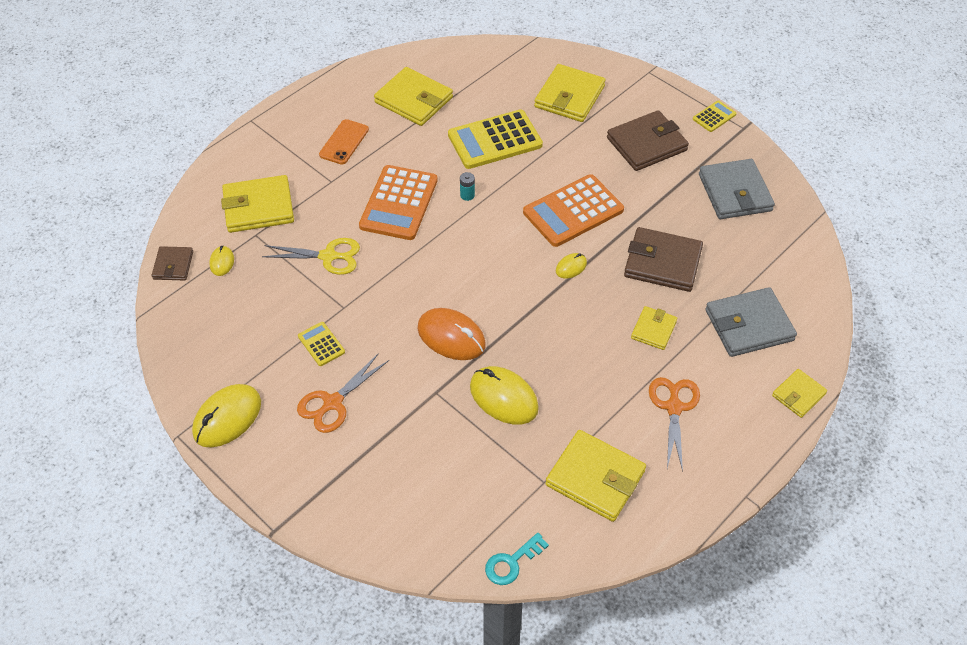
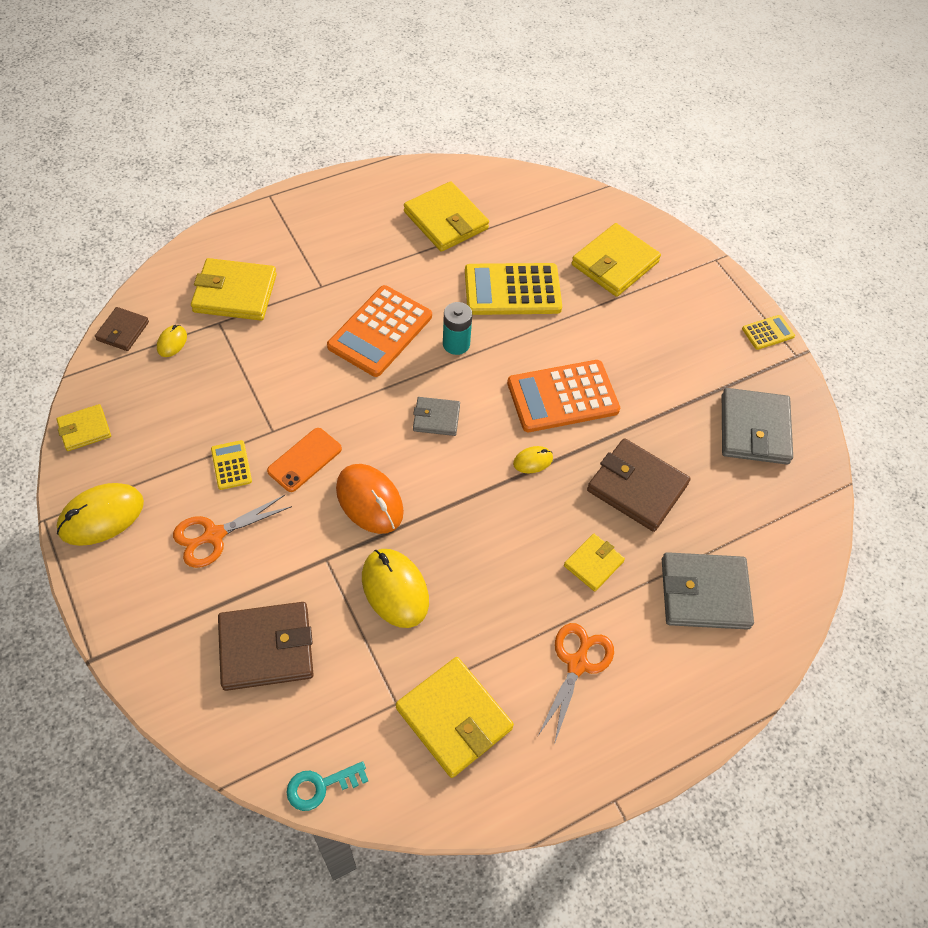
camera: 15 degrees right, 5 degrees up
(328, 256) = (282, 369): yellow scissors -> none
(344, 142) = (353, 246): orange phone -> orange phone (304, 460)
(467, 195) = (456, 344): turquoise battery -> turquoise battery, size x1.67
(477, 257) = (436, 418): none -> grey wallet
(646, 144) = (677, 343): brown wallet -> brown wallet (266, 648)
(798, 395) = (727, 697): yellow wallet -> yellow wallet (84, 429)

